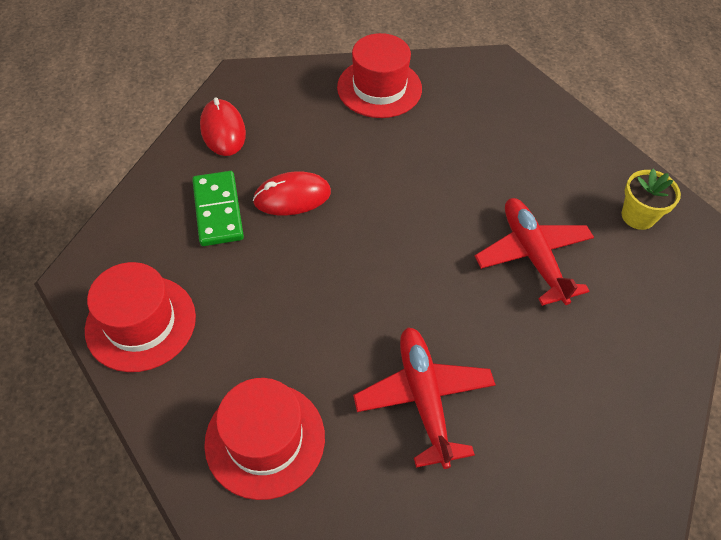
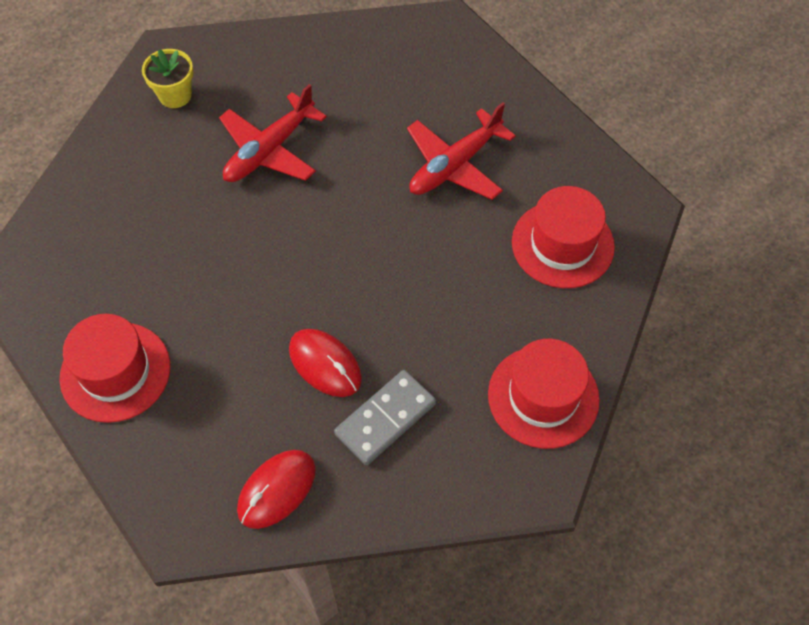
camera: 120 degrees left, 5 degrees up
(218, 210) = (385, 418): green domino -> grey domino

